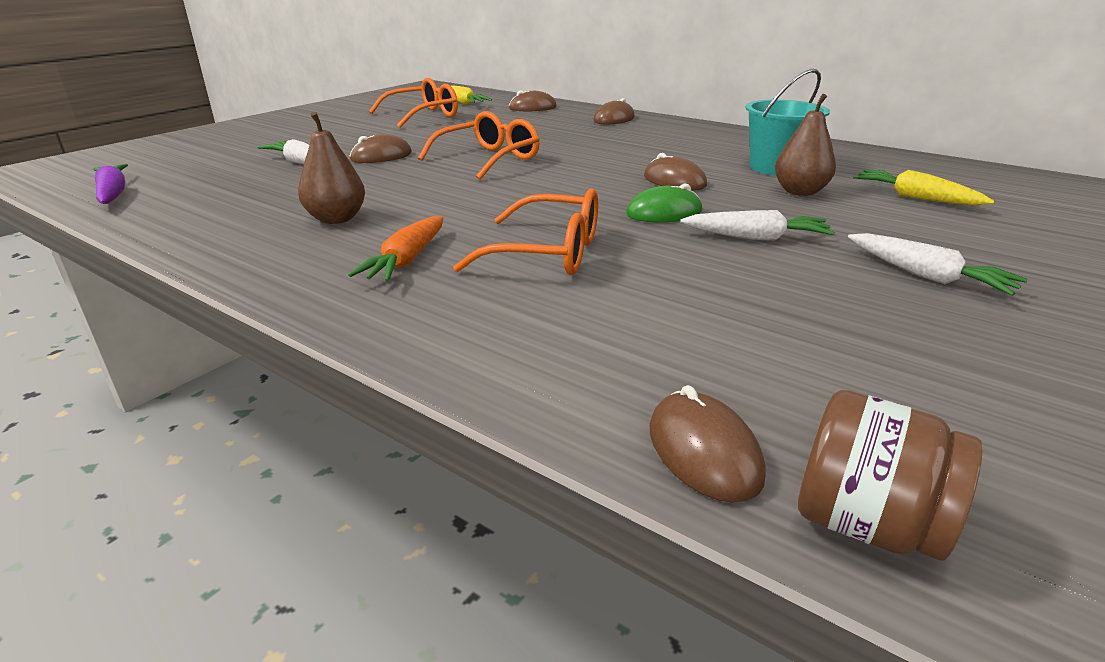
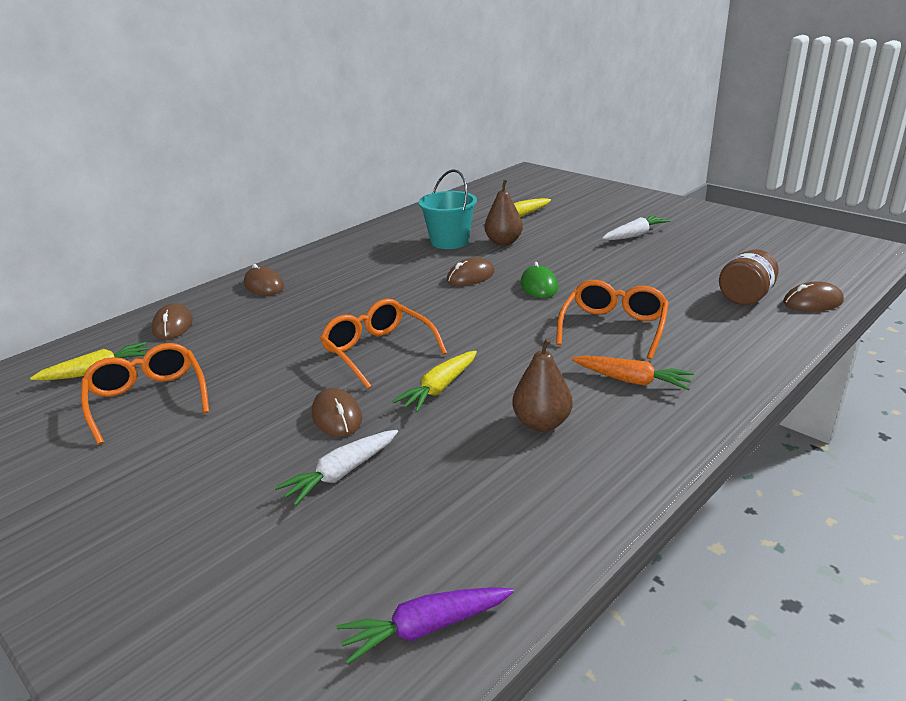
camera: 80 degrees left, 0 degrees up
(415, 181) = (439, 388): none -> yellow carrot
(756, 238) = (585, 264): white carrot -> none
(866, 523) = (838, 281): brown jar -> brown jar (745, 297)

